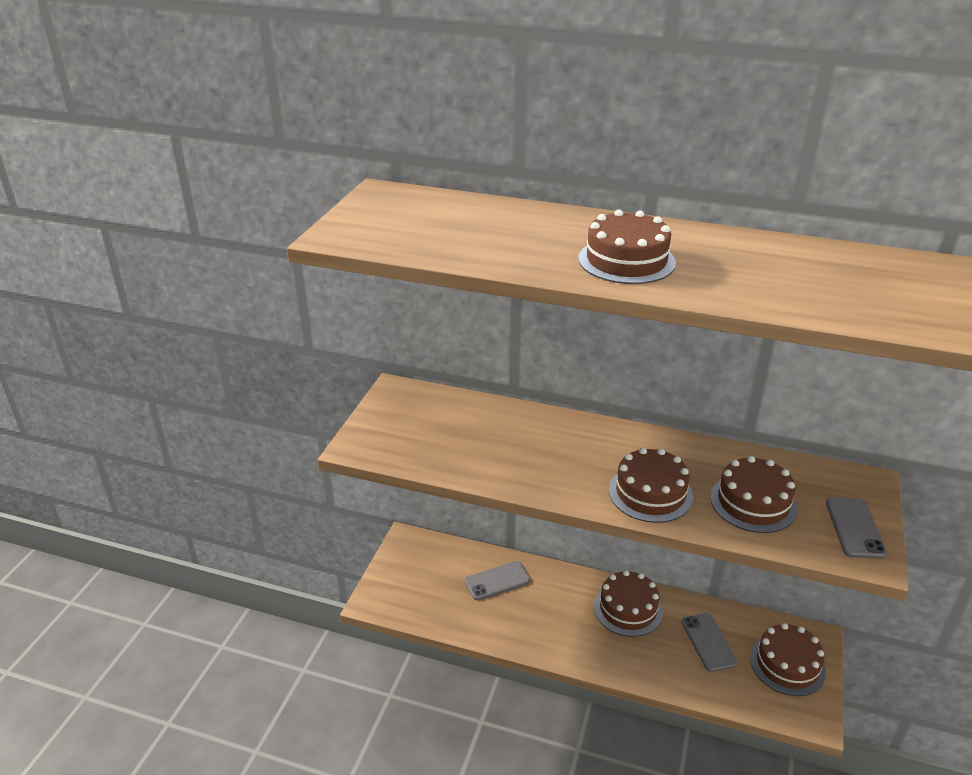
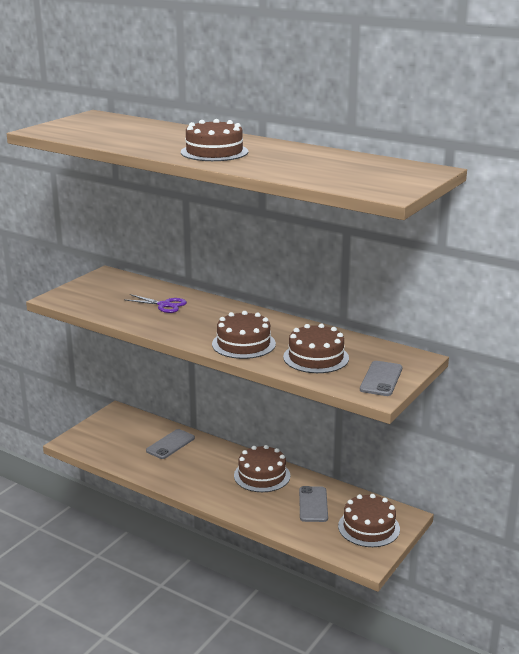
camera: 15 degrees right, 10 degrees down
(497, 581) = (170, 444): grey phone -> grey phone turned 45 degrees counterclockwise
(505, 436) = (164, 305): none -> purple scissors

